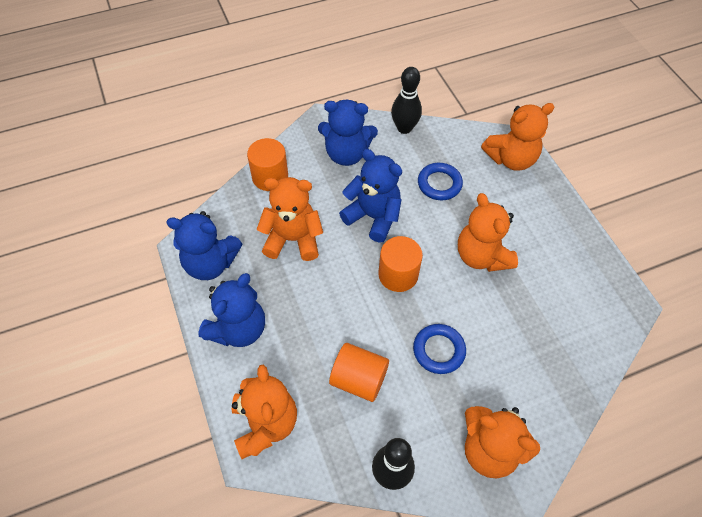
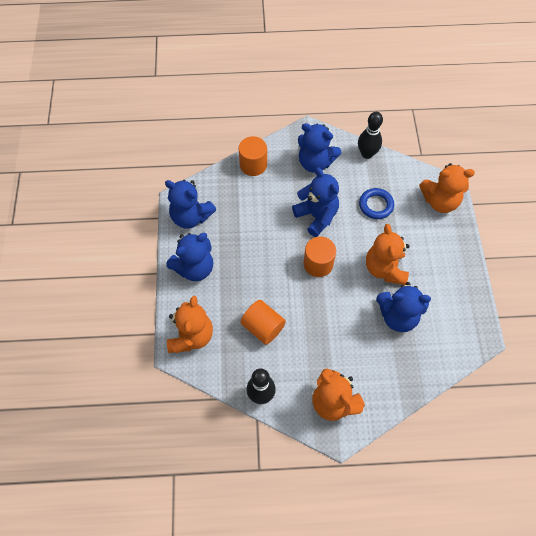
camera: 20 degrees right, 5 degrees up
(293, 239) = (253, 216): orange teddy bear -> none
(438, 350) = (325, 325): blue ring -> none
(522, 309) = (398, 316): none -> blue teddy bear

